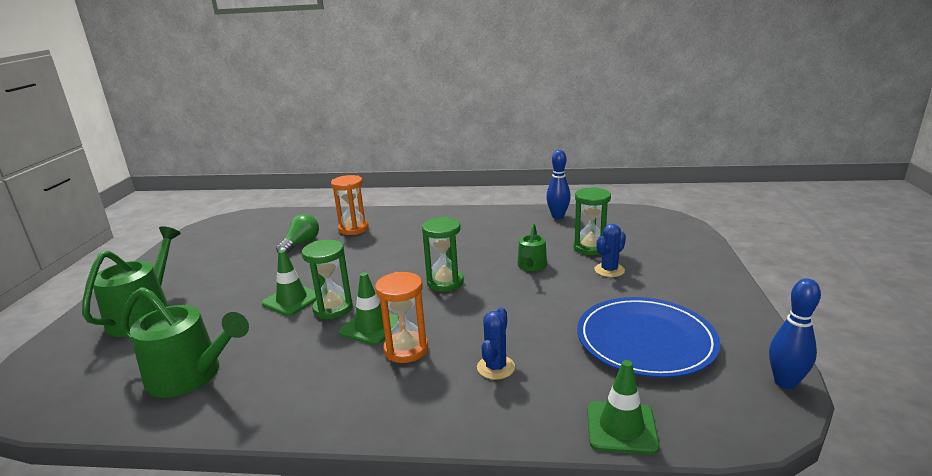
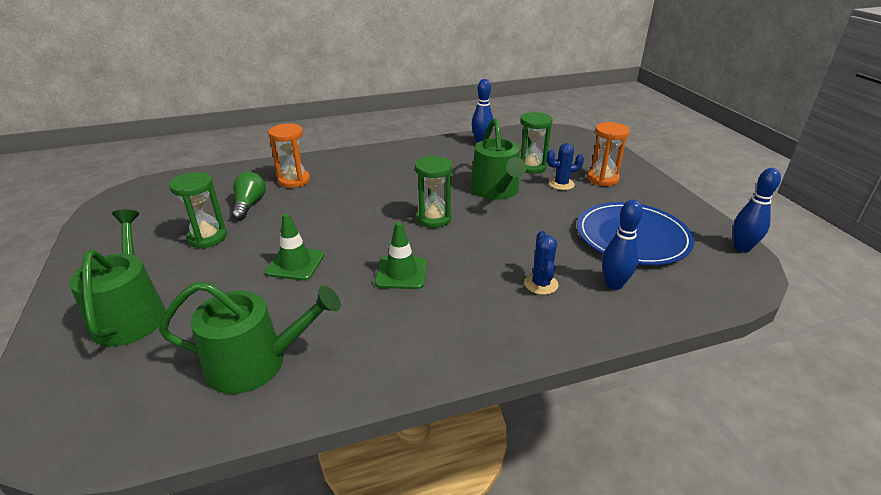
camera: 25 degrees left, 10 degrees up
(333, 308) = (347, 264): green hourglass -> green hourglass (207, 237)
(406, 349) = (452, 286): orange hourglass -> orange hourglass (602, 179)
(531, 266) = (496, 191): green watering can -> green watering can, size x1.81
(577, 387) = (614, 284): none -> blue bowling pin
(609, 270) = (561, 184): blue cactus -> blue cactus turned 60 degrees clockwise
(621, 427) = (668, 307): green traffic cone -> none

